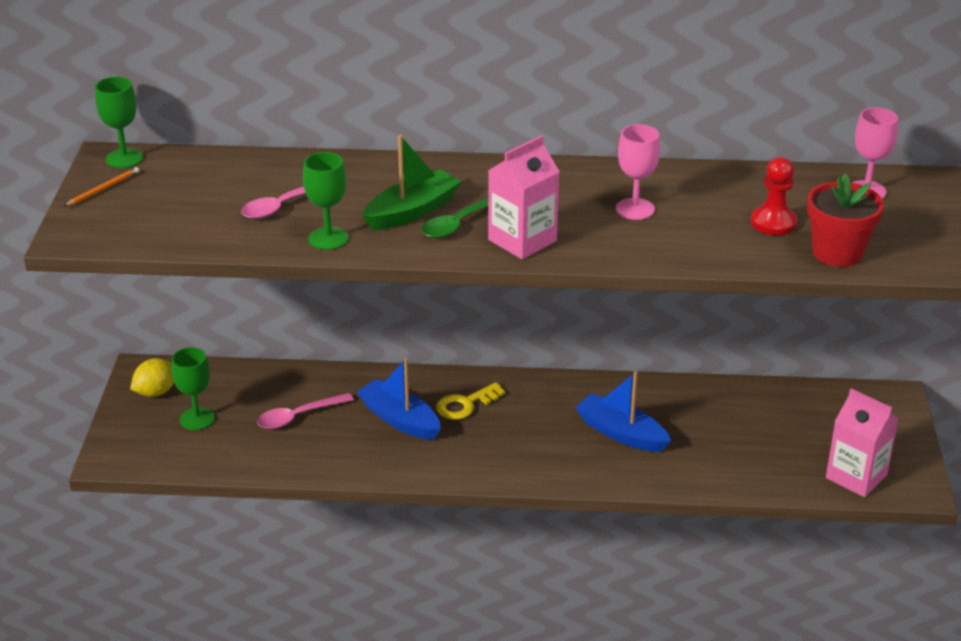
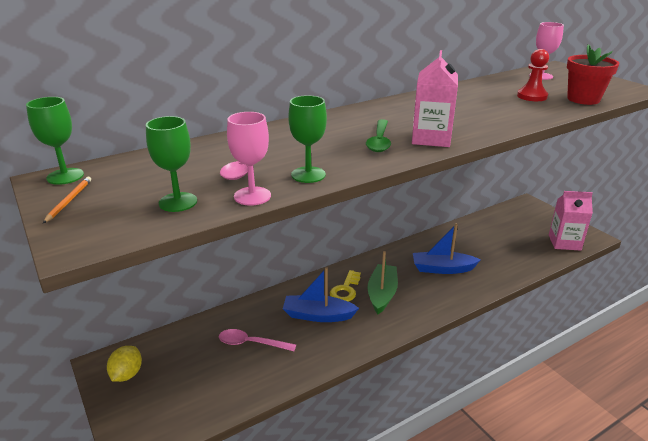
camera: 35 degrees left, 5 degrees down
(197, 419) = (178, 379): green goblet -> green goblet (178, 202)
(298, 416) = (251, 343): pink spoon -> pink spoon turned 75 degrees clockwise
(412, 211) = (339, 144): green boat -> green boat (382, 294)
(635, 209) = (459, 109): pink goblet -> pink goblet (252, 196)

